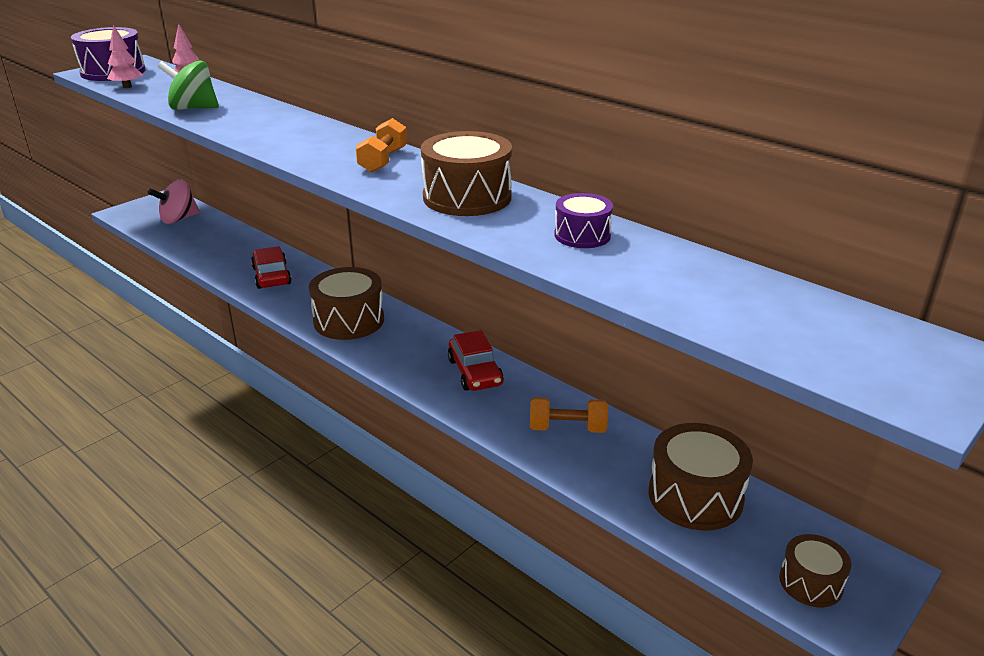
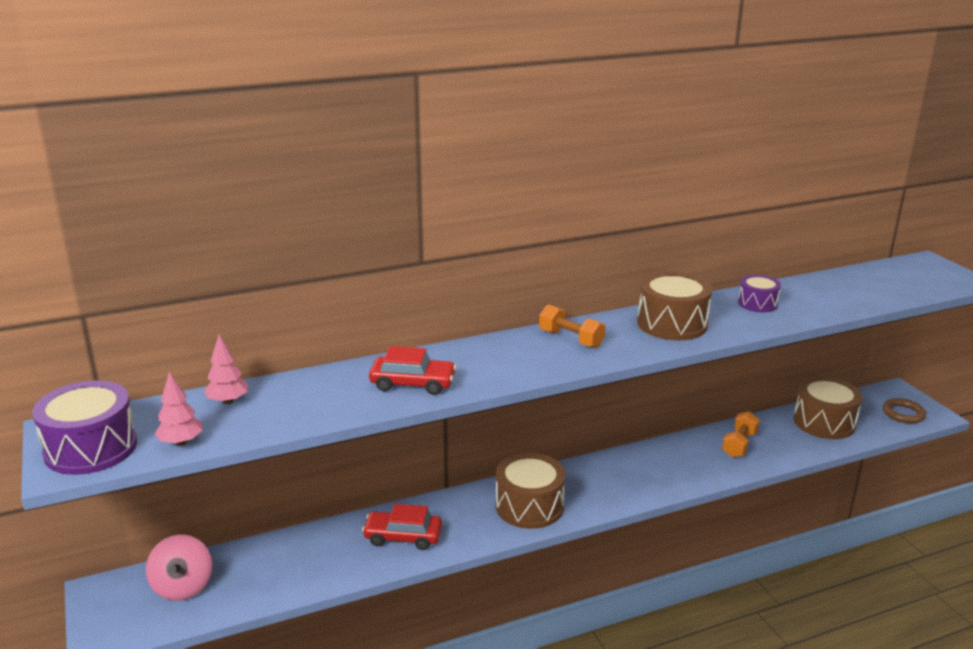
camera: 65 degrees left, 5 degrees down
(193, 108) = (325, 407): green spinning top -> none
(475, 372) = (650, 463): red car -> red car (412, 383)
(810, 582) = (903, 414): brown drum -> brown ring

